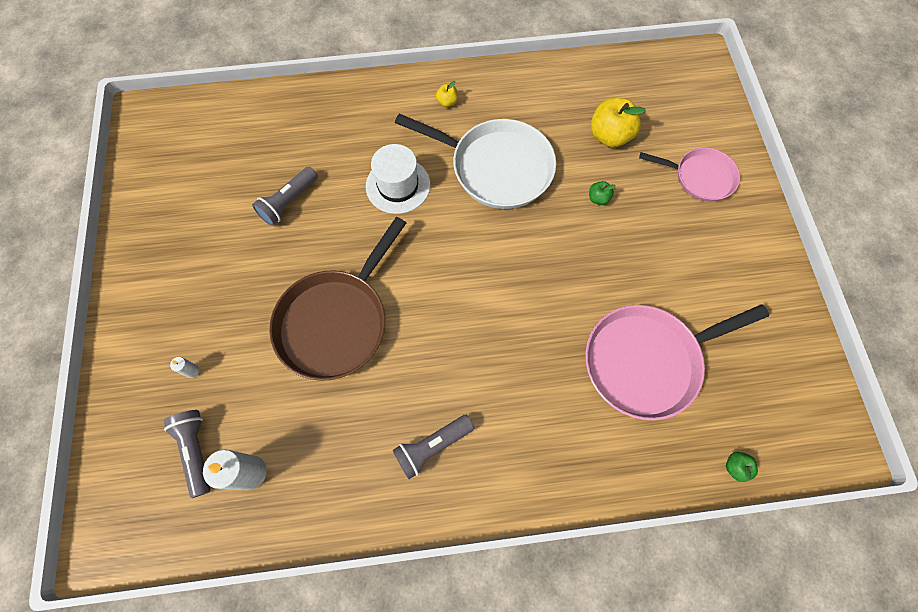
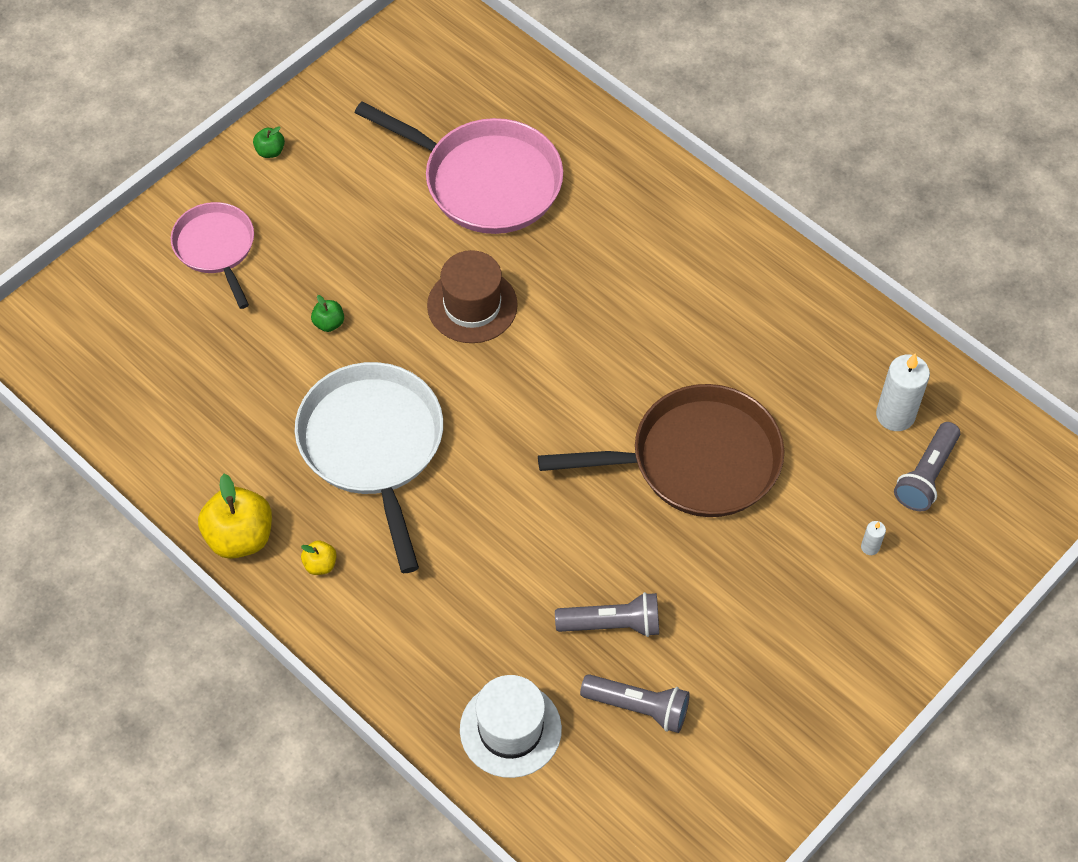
camera: 130 degrees left, 10 degrees down
(398, 185) = (487, 528): white hat -> white hat (510, 729)
(432, 447) = (728, 292): grey flashlight -> grey flashlight (638, 707)
(550, 281) = (472, 305): none -> brown hat
(609, 136) = (228, 362): yellow apple -> yellow apple (240, 537)
(735, 467) = (525, 72): green apple -> green apple (270, 151)

